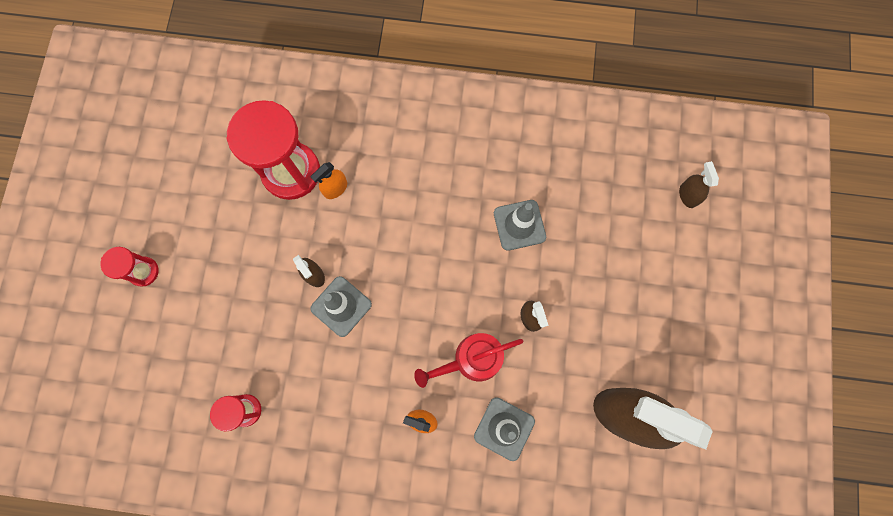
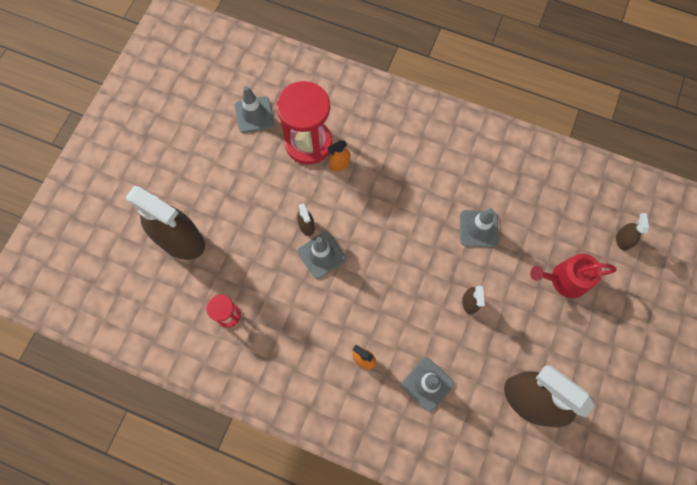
camera: 15 degrees right, 5 degrees down
(144, 271) = (177, 190): red hourglass -> none
(164, 333) = (181, 240): none -> brown spray bottle
(215, 152) = (254, 114): none -> grey traffic cone
(472, 360) = (414, 323): red watering can -> red watering can (564, 280)

